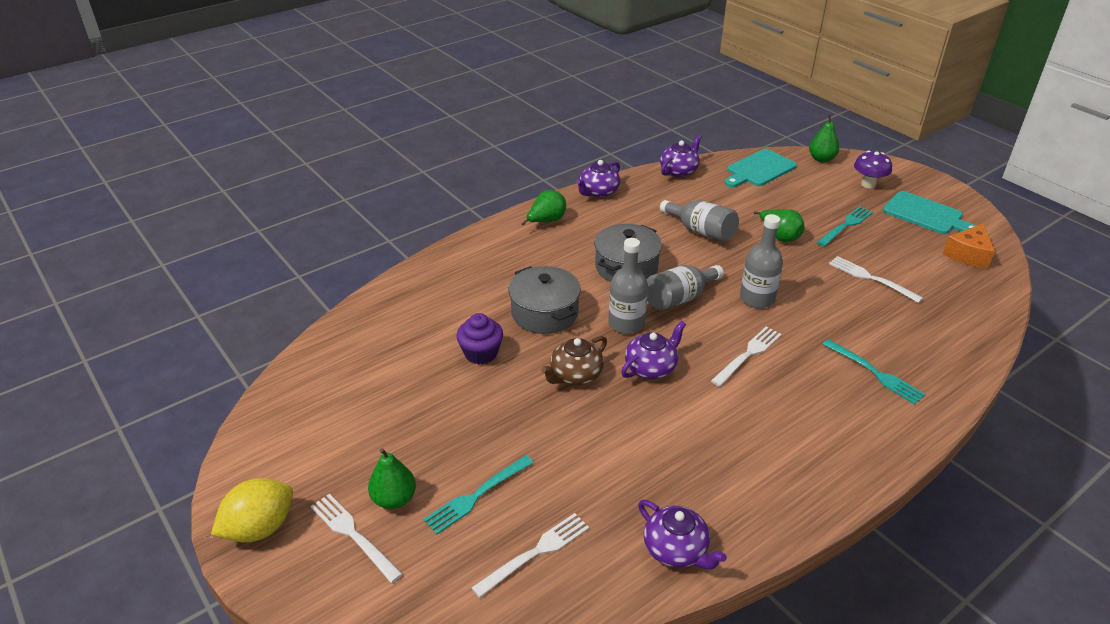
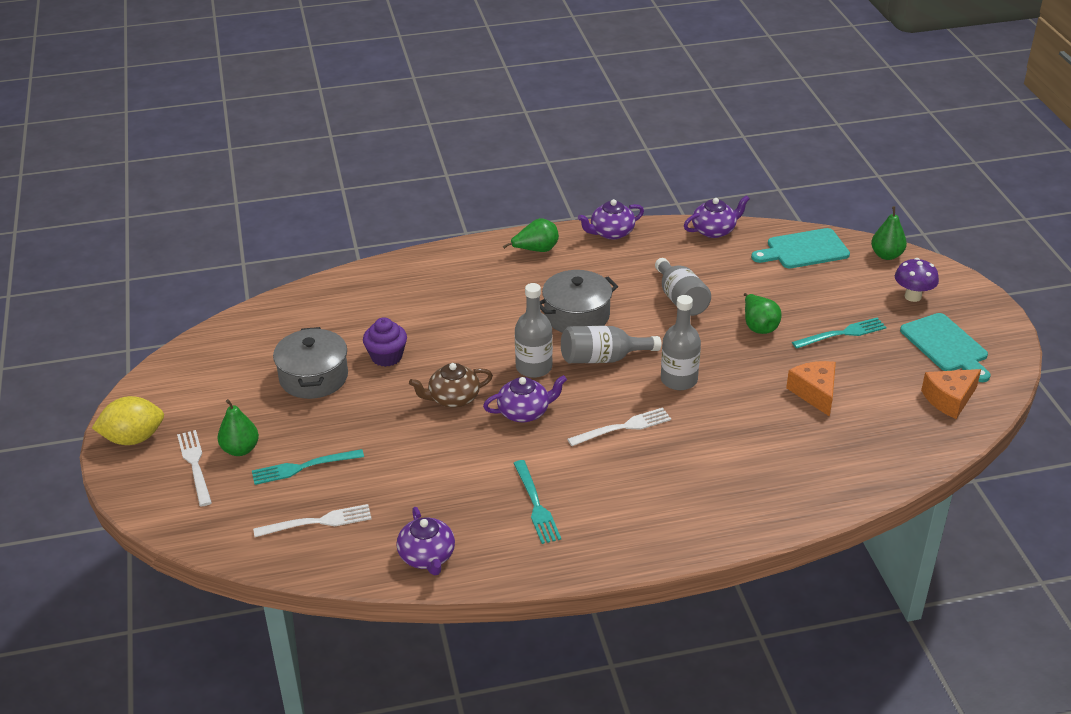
camera: 25 degrees right, 0 degrees up
(544, 313) = (467, 337): grey pot -> grey pot (313, 377)
(870, 278) = (815, 393): white fork -> orange cheese
(876, 373) = (731, 480): turquoise fork -> turquoise fork (536, 505)

